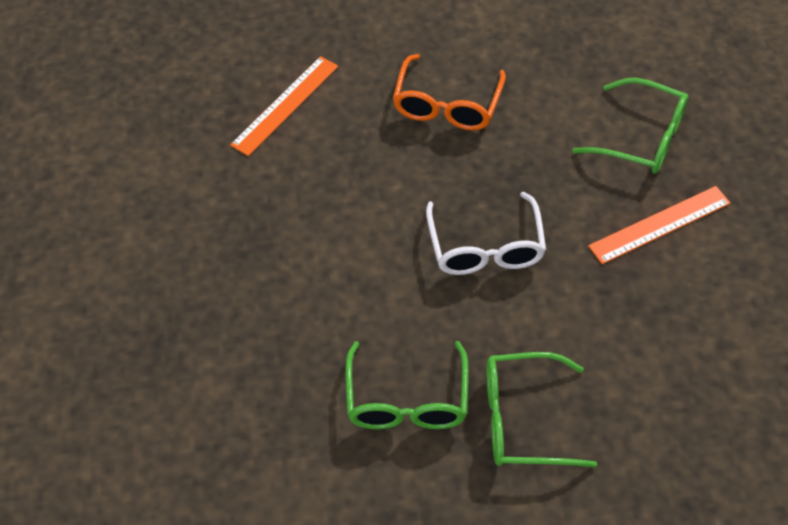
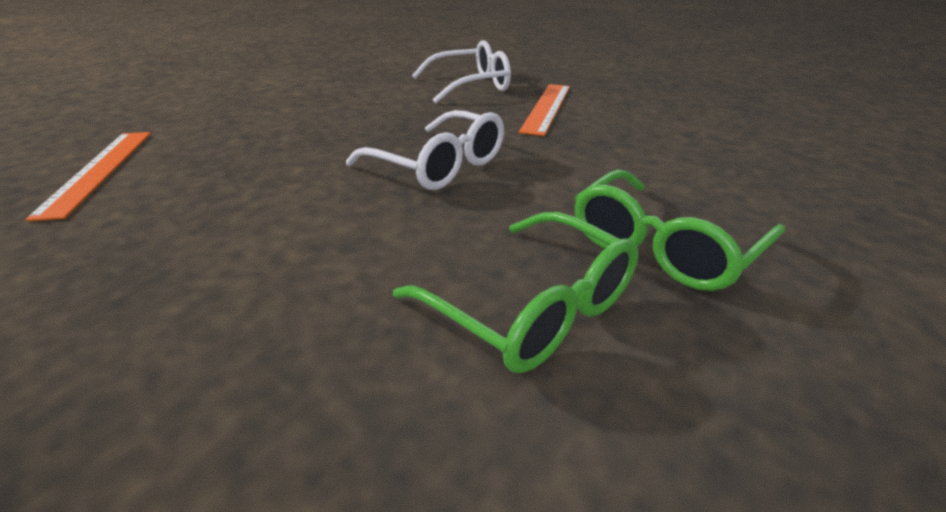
camera: 45 degrees left, 20 degrees down
(447, 105) = (294, 118): orange glasses -> none
(641, 138) = (470, 85): green glasses -> white glasses

